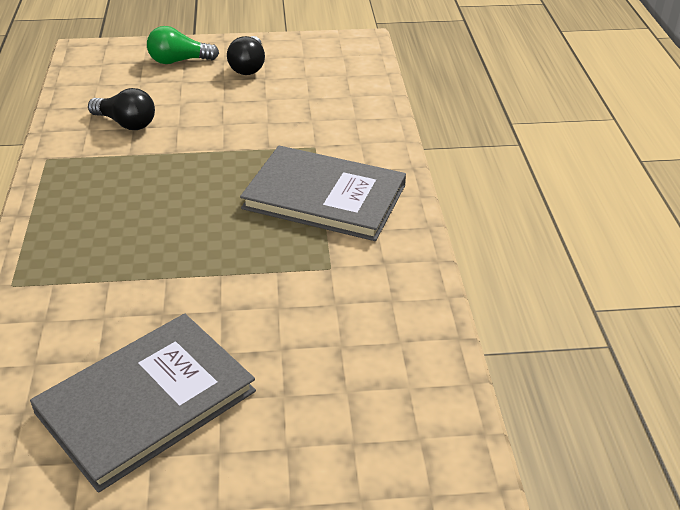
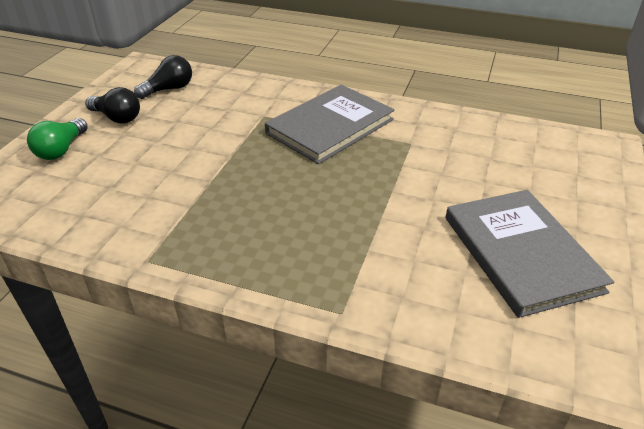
camera: 65 degrees left, 0 degrees up
(126, 123) = (136, 199): black light bulb -> black light bulb (169, 89)

